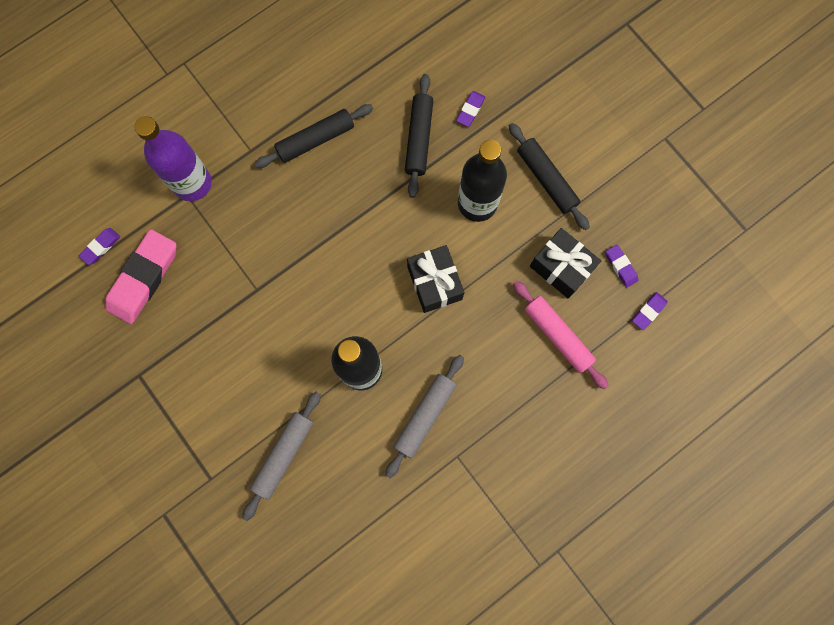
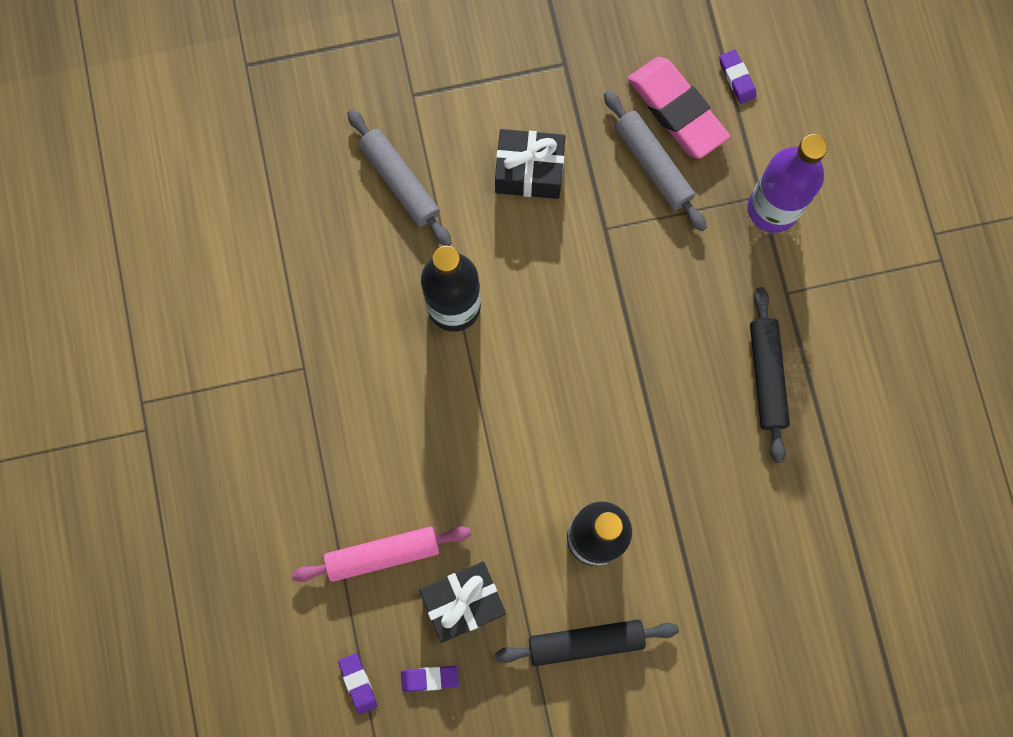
camera: 115 degrees right, 0 degrees up
(419, 139) = (712, 505): black rolling pin -> none
(425, 416) = (366, 353): grey rolling pin -> grey rolling pin (653, 165)
(434, 283) = (517, 438): black gift -> black gift (529, 171)
(470, 110) = (723, 590): purple eraser -> none

